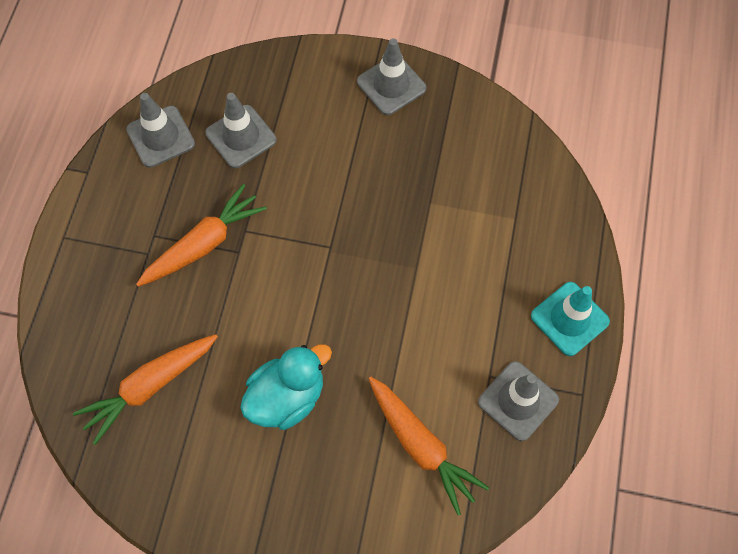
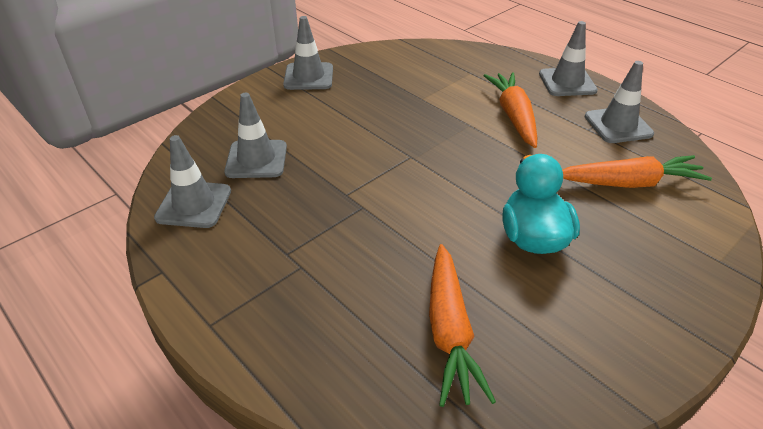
camera: 55 degrees left, 25 degrees down
(204, 244) = (332, 224): orange carrot -> orange carrot (513, 116)
(569, 319) = (567, 82): turquoise traffic cone -> grey traffic cone

